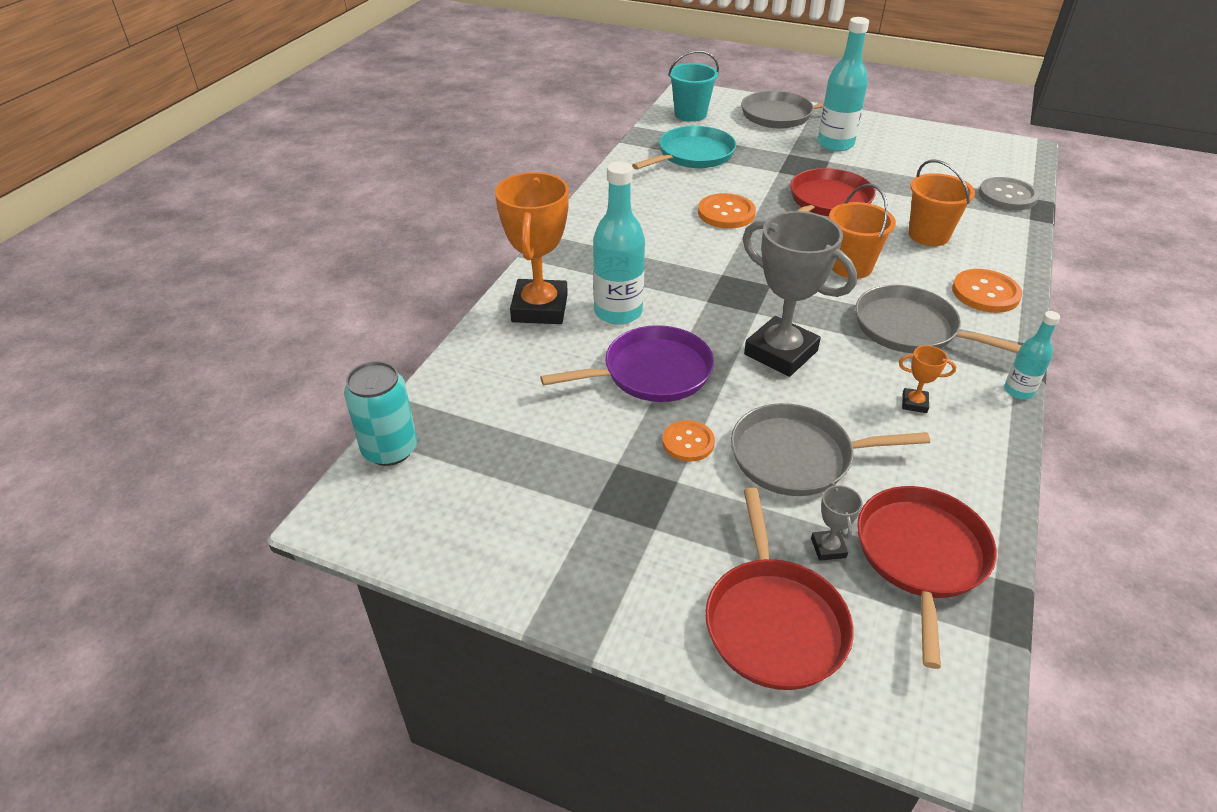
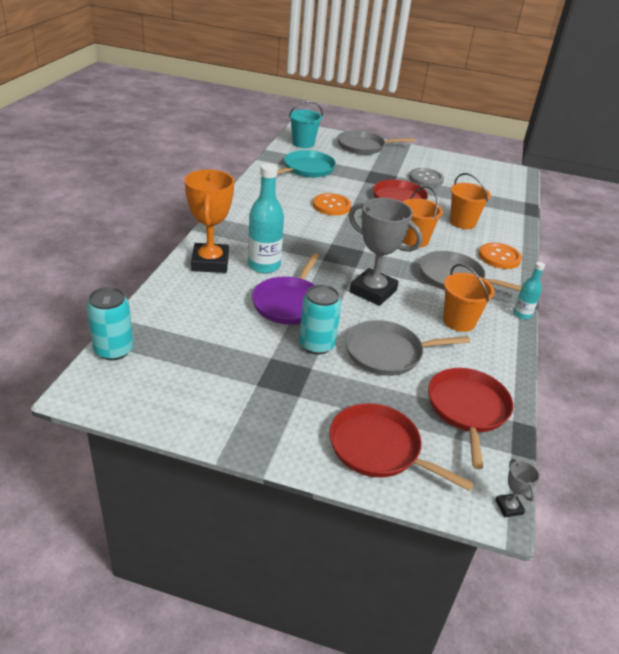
camera: 10 degrees left, 5 degrees down
(651, 372) = (289, 303): purple pan -> purple pan turned 135 degrees clockwise
(688, 442) = (316, 345): orange button -> turquoise can
(773, 622) = (379, 448): red pan -> red pan turned 135 degrees clockwise
(828, 548) = (410, 405): grey trophy -> grey trophy (509, 507)
(835, 144) = (400, 165): turquoise bottle -> none
(914, 403) = (459, 321): orange trophy -> orange bucket
(1007, 196) = (510, 200): grey button -> grey button (426, 179)

